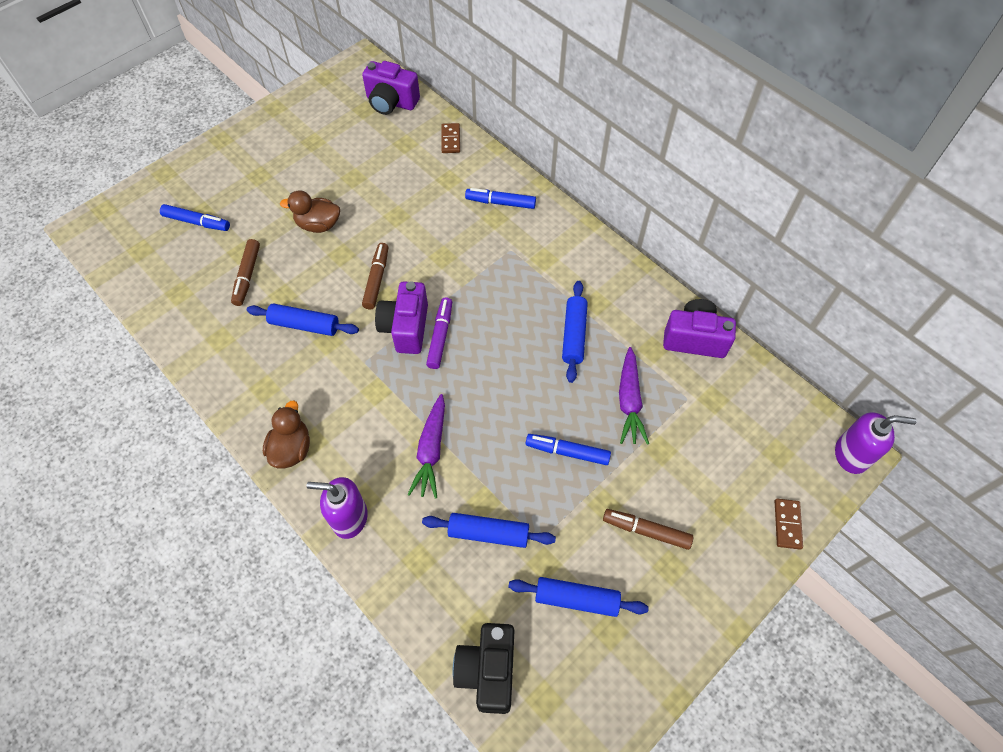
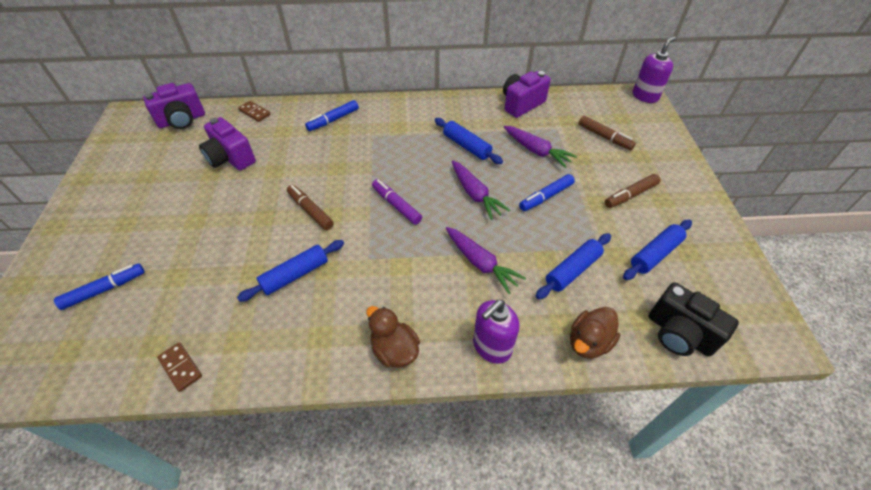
camera: 50 degrees left, 10 degrees down
(247, 276) = (204, 285): brown marker -> brown marker (604, 137)
(318, 225) = (221, 215): brown duck -> brown duck (588, 342)
(406, 328) = (368, 219): purple camera -> purple camera (231, 158)
(512, 389) = (475, 194): none -> purple carrot
(787, 524) = (669, 140): brown domino -> brown domino (181, 367)

